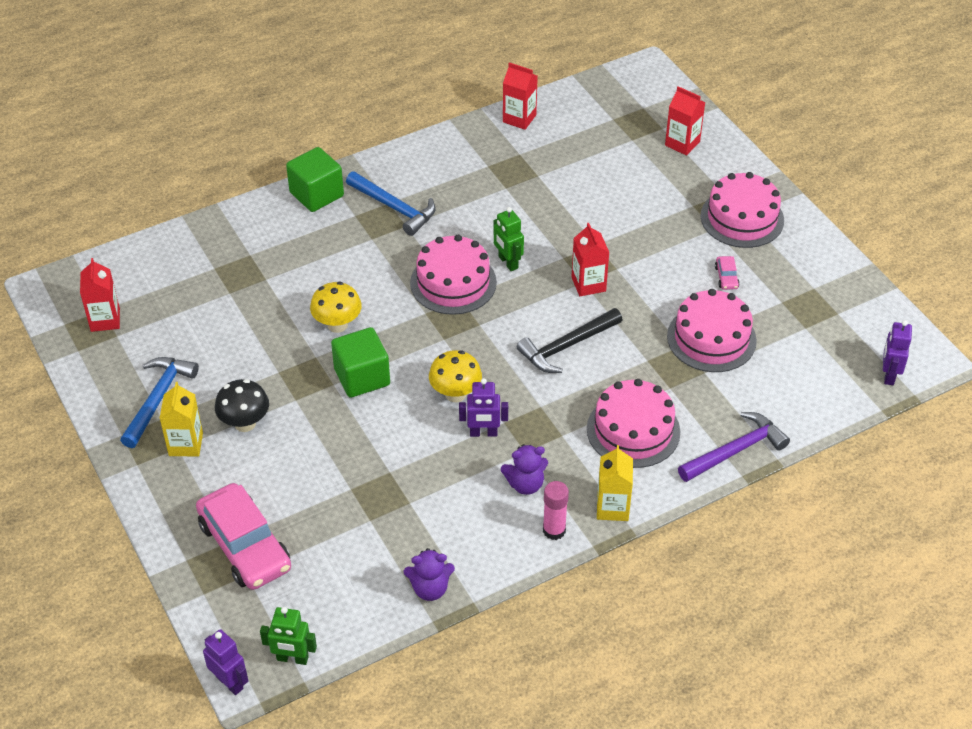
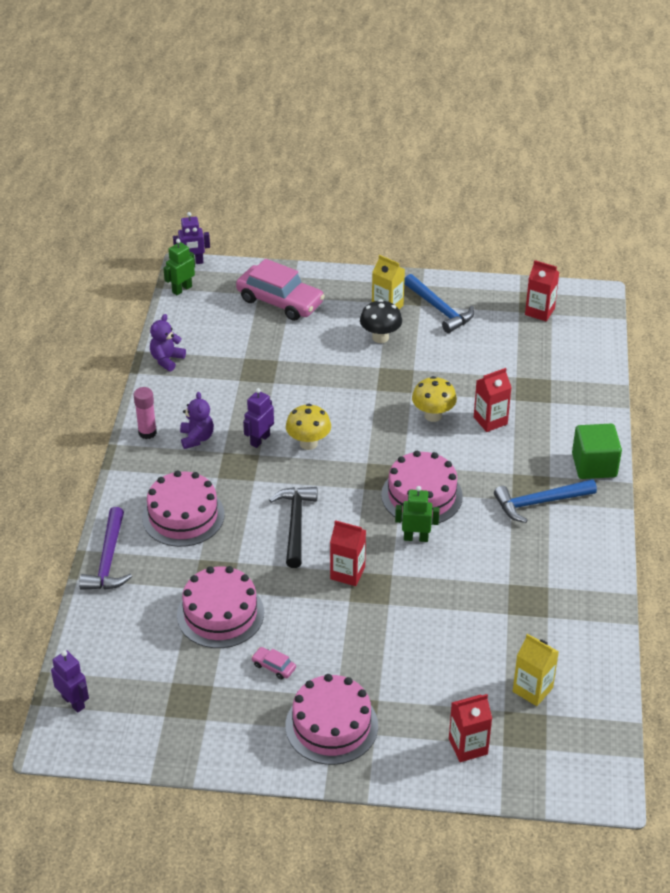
camera: 125 degrees right, 5 degrees down
(245, 546) = (280, 301): pink car -> pink car turned 150 degrees counterclockwise
(362, 377) = (369, 405): green cube -> none
(519, 118) = (599, 643): red carton -> red carton (490, 420)
(525, 484) = (197, 438): purple teddy bear -> purple teddy bear turned 150 degrees clockwise
(612, 507) = (133, 469): yellow carton -> yellow carton (532, 690)

